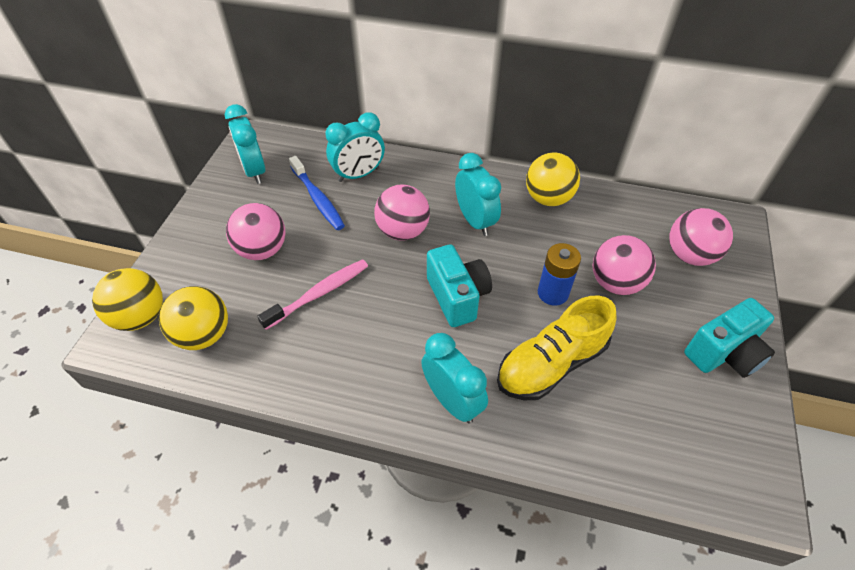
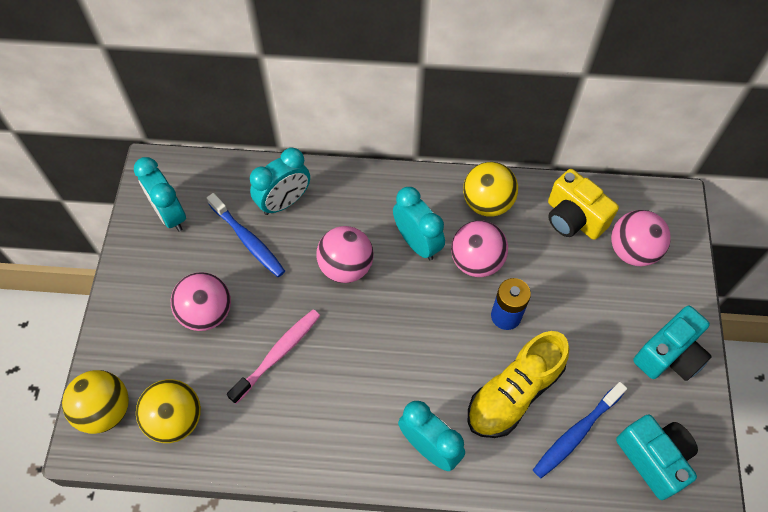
camera: 10 degrees left, 10 degrees up
(457, 297) = (415, 335): turquoise camera -> turquoise camera (653, 458)
(614, 413) = (576, 433): none -> blue toothbrush
(615, 283) = (564, 294): pink ball -> pink ball (476, 261)
(631, 221) = (573, 218): none -> yellow camera

